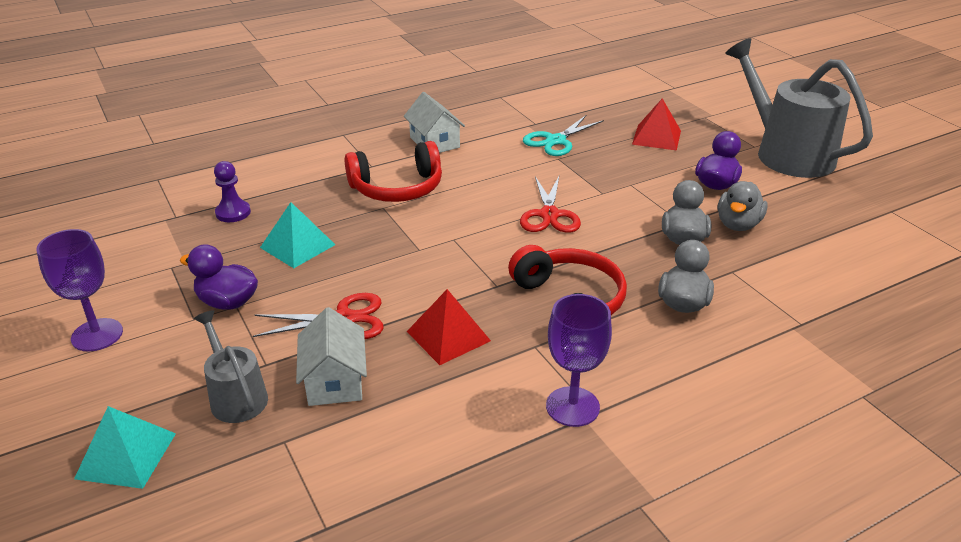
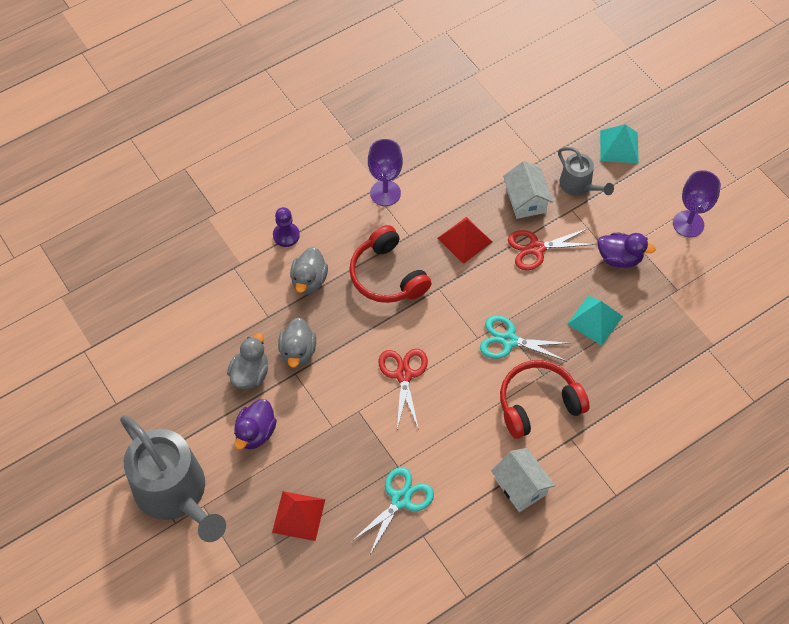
camera: 175 degrees right, 25 degrees up
(233, 213) = (663, 357): purple pawn -> purple pawn (286, 235)
(414, 235) = (509, 340): none -> turquoise scissors

